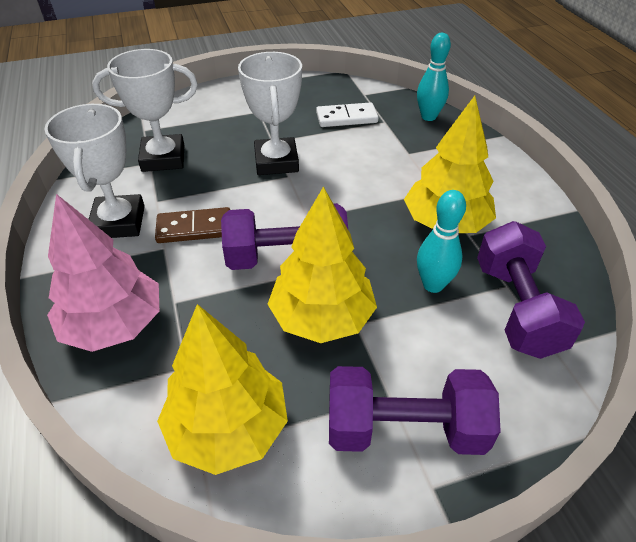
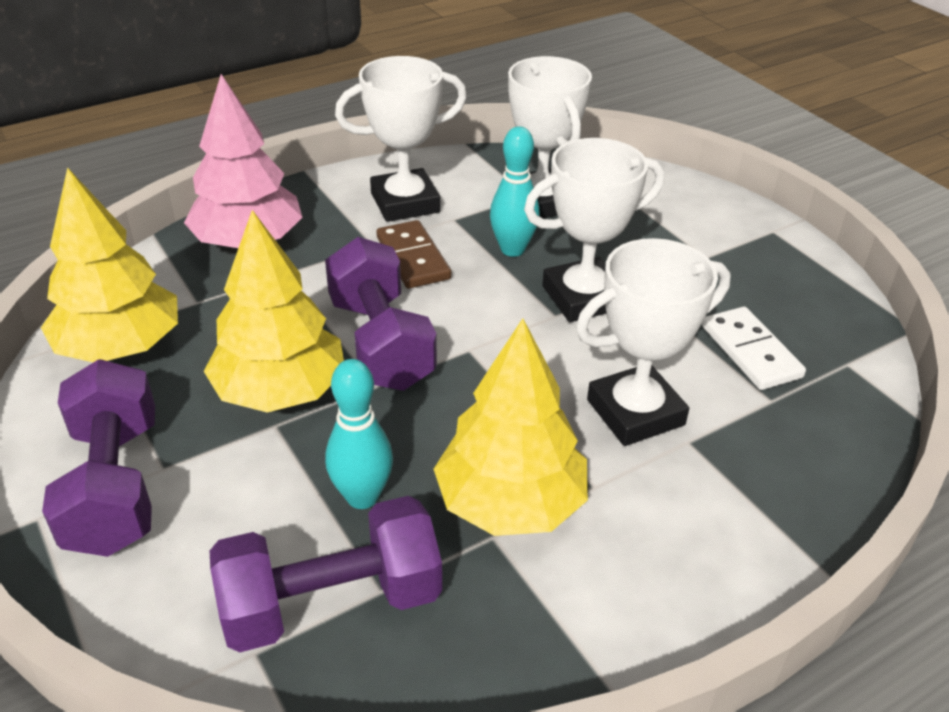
camera: 75 degrees right, 5 degrees down
(383, 165) = (635, 412): none -> white trophy
(428, 117) = (829, 459): turquoise bowling pin -> turquoise bowling pin (512, 249)

